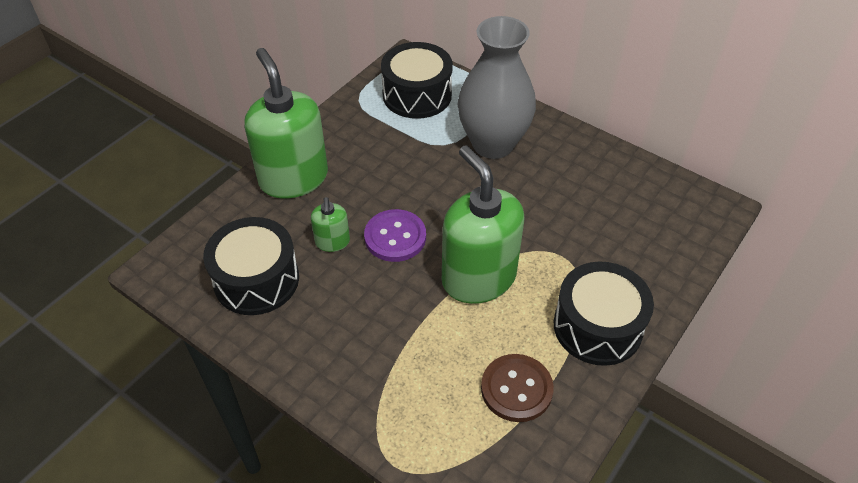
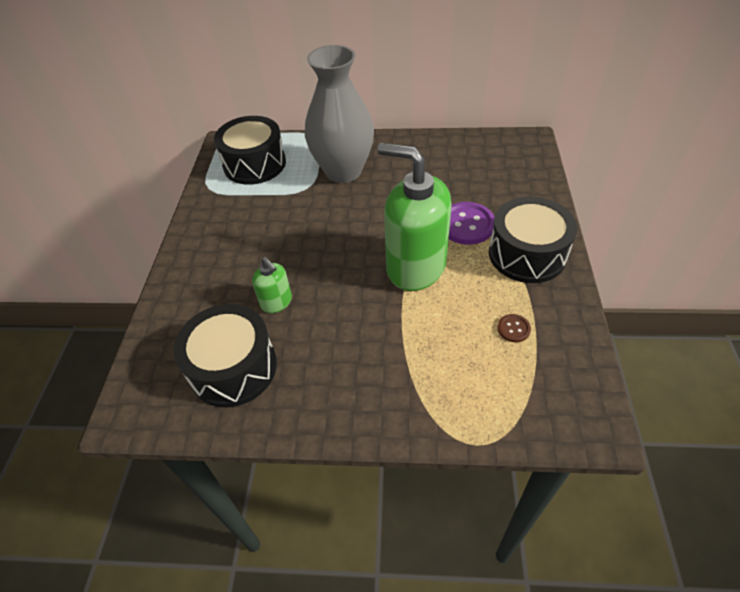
camera: 30 degrees left, 0 degrees up
(293, 178) = (200, 271): green soap dispenser -> none
(395, 237) = (325, 271): purple button -> purple button (466, 225)
(516, 389) = (513, 329): brown button -> brown button, size x0.50

